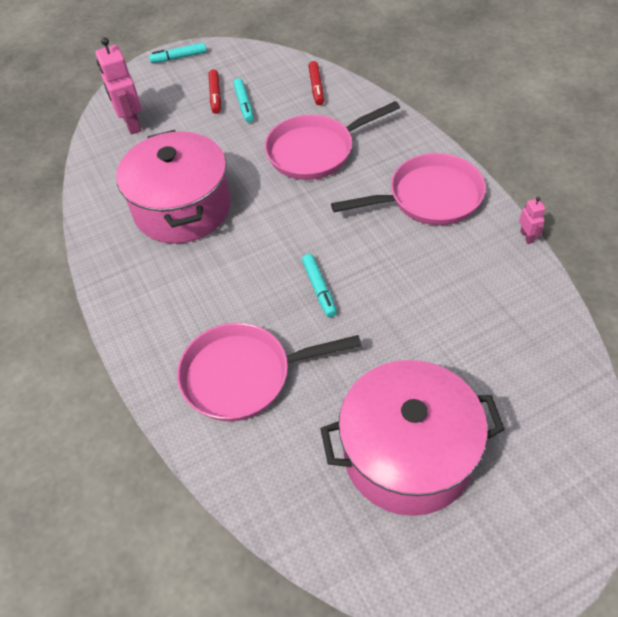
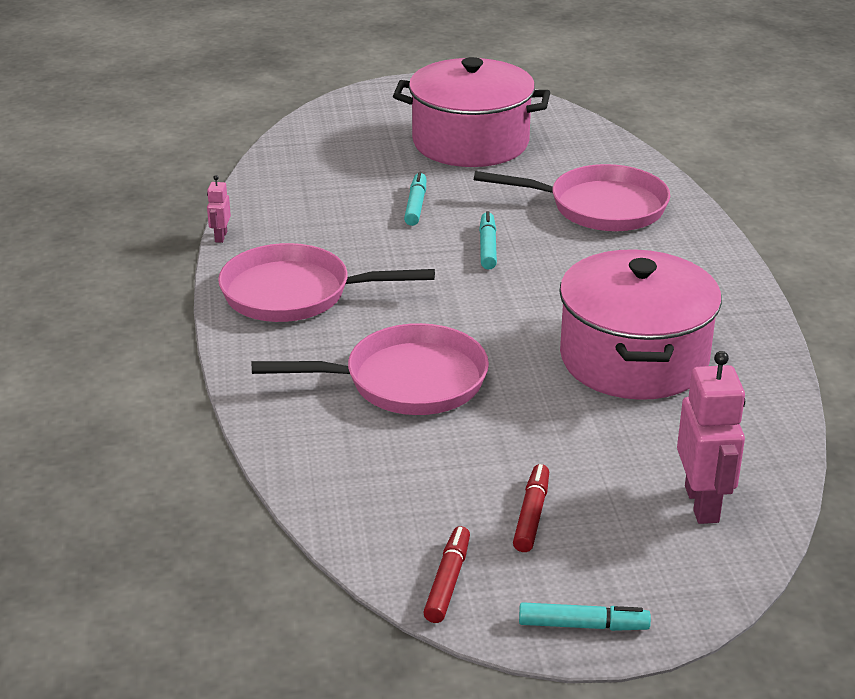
camera: 165 degrees left, 20 degrees down
(244, 104) = (485, 483): turquoise marker -> turquoise marker (416, 205)
(316, 87) = (341, 479): red marker -> red marker (448, 581)

